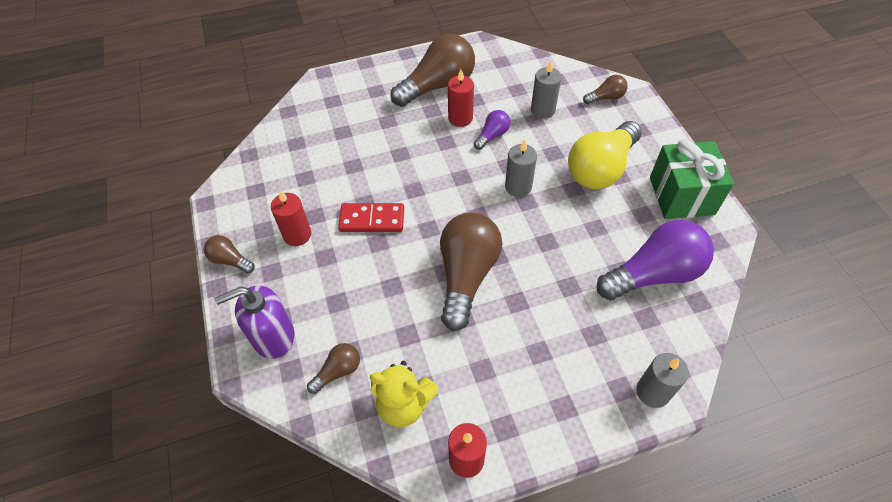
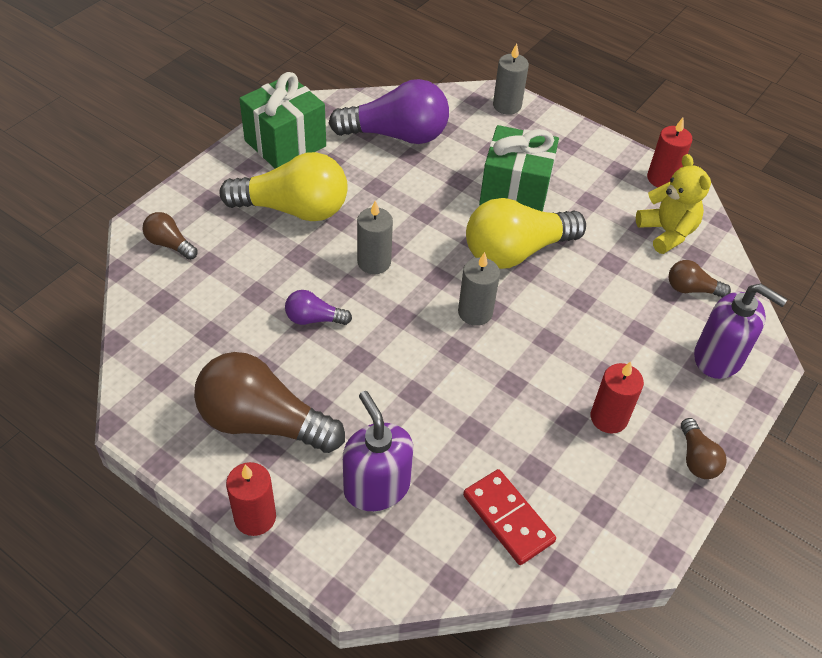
camera: 130 degrees left, 5 degrees down
(360, 110) = (376, 486): none -> purple soap dispenser
(372, 219) = (527, 362): red domino -> red domino (508, 518)
(460, 118) = (307, 364): red candle -> red candle (255, 517)
(466, 276) = (516, 251): brown light bulb -> yellow light bulb
(529, 317) = (515, 192): none -> green gift
(543, 110) = (233, 291): grey candle -> grey candle (475, 312)
(653, 274) = (396, 135): purple light bulb -> purple light bulb turned 150 degrees clockwise

